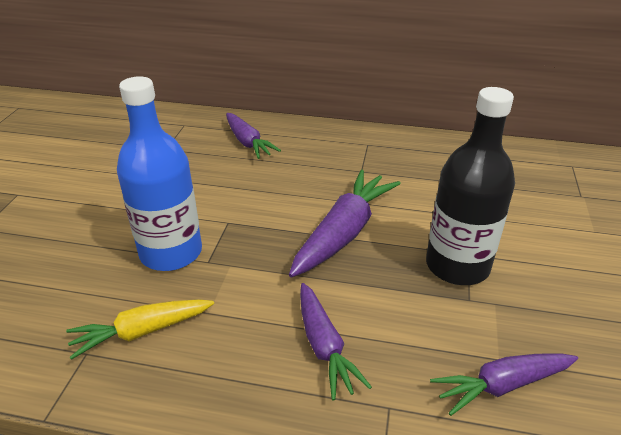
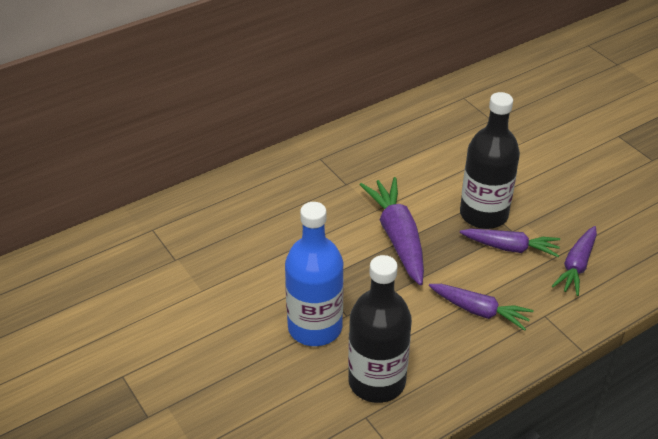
camera: 45 degrees left, 5 degrees up
(142, 332) = (376, 381): yellow carrot -> black bottle
(248, 142) = (232, 212): purple carrot -> purple carrot (510, 248)

